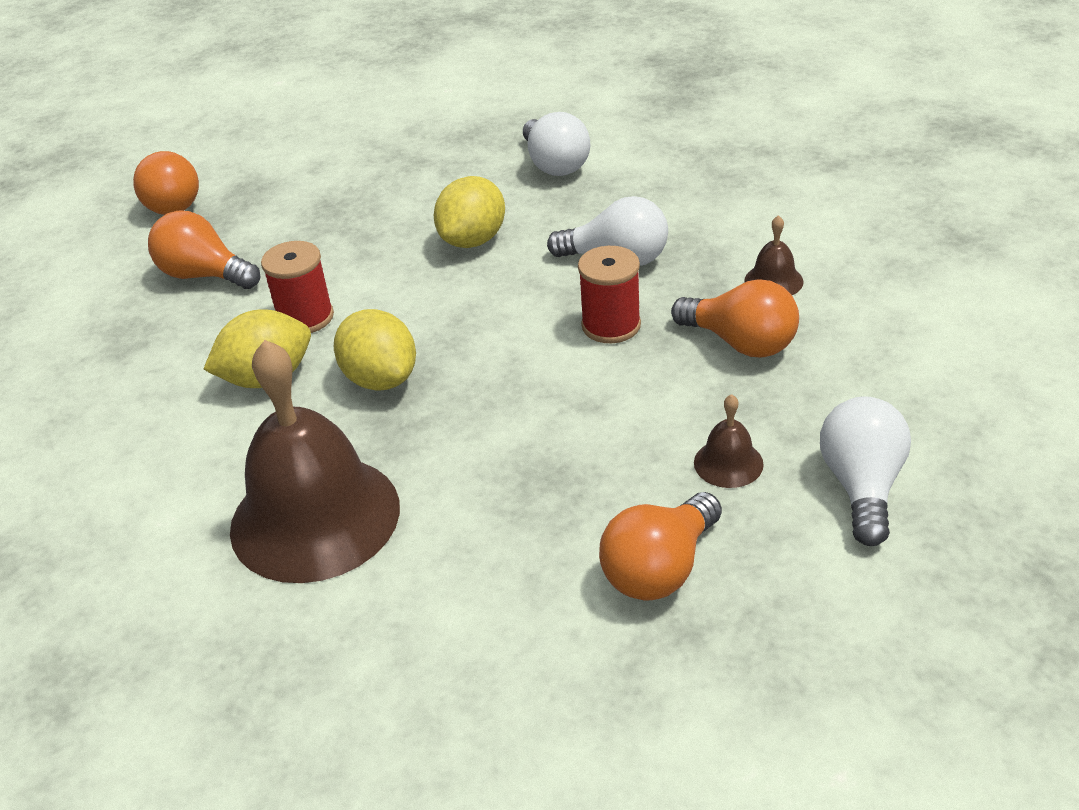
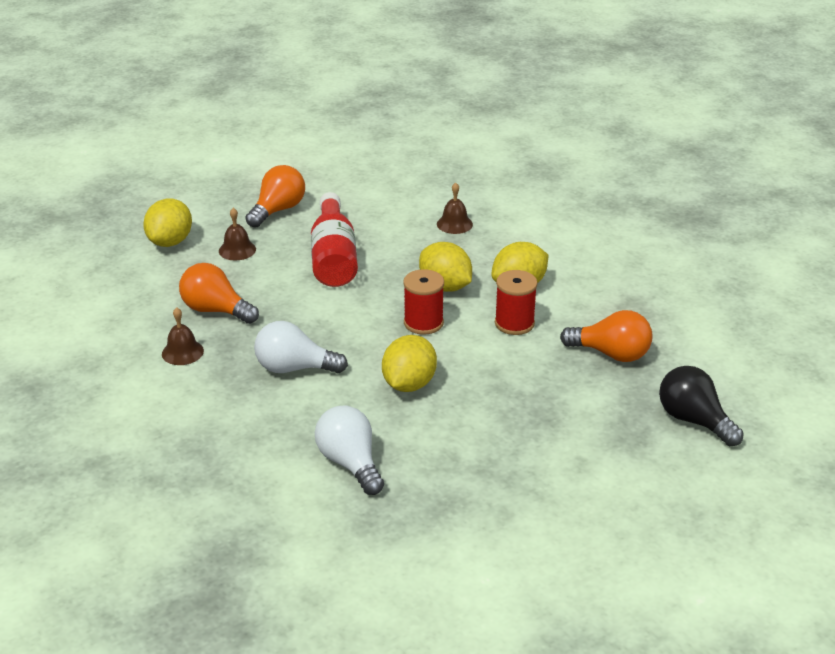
camera: 170 degrees right, 5 degrees down
(169, 203) = (694, 420): orange light bulb -> black light bulb
(315, 517) = (454, 224): brown bell -> brown bell, size x0.41
(552, 441) = (333, 257): none -> red bottle
(611, 325) = (299, 320): red spool -> red spool (423, 323)
(862, 486) = (170, 242): white light bulb -> yellow lemon

